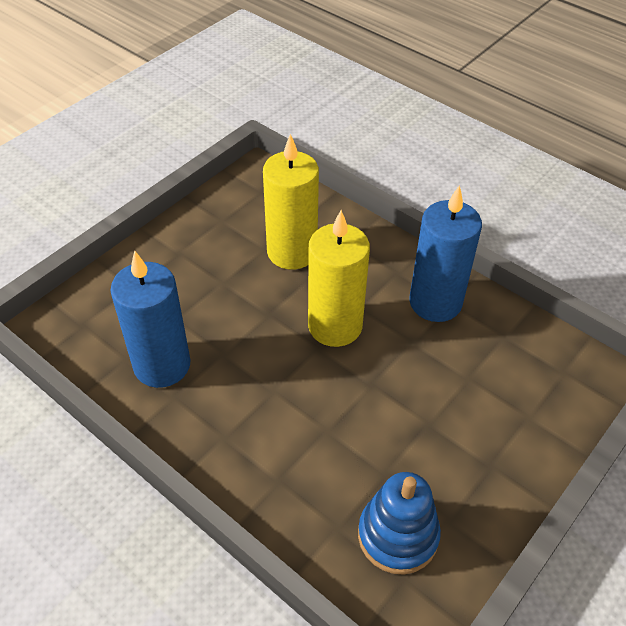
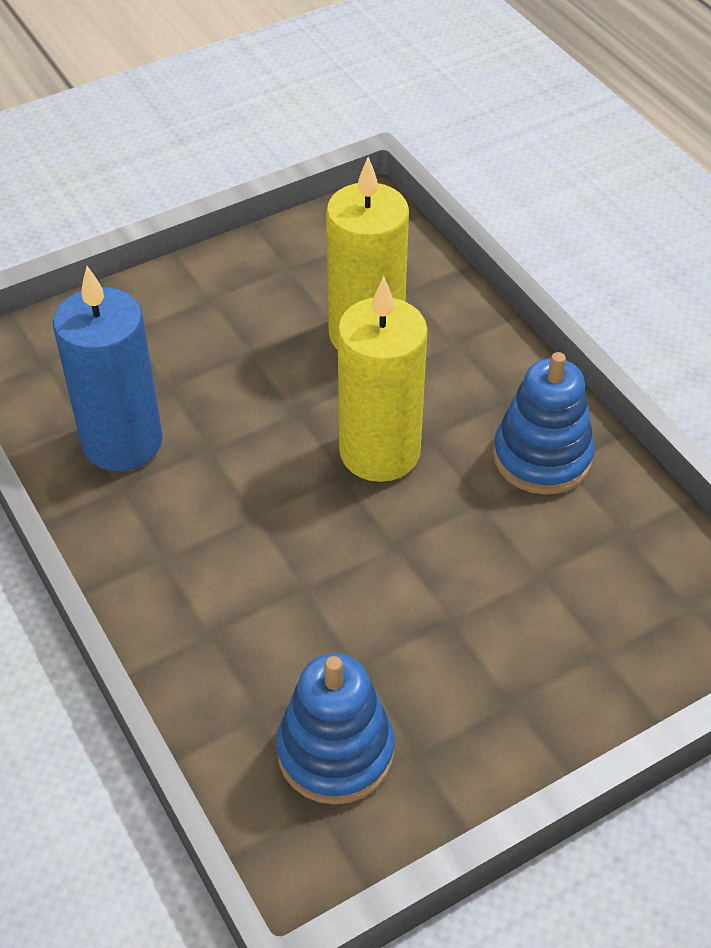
camera: 20 degrees right, 0 degrees up
(435, 302) = (542, 457): blue candle -> blue stacking toy

